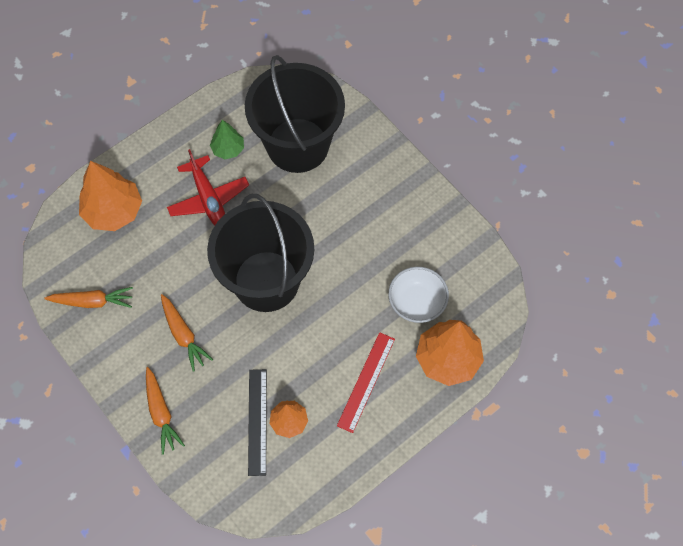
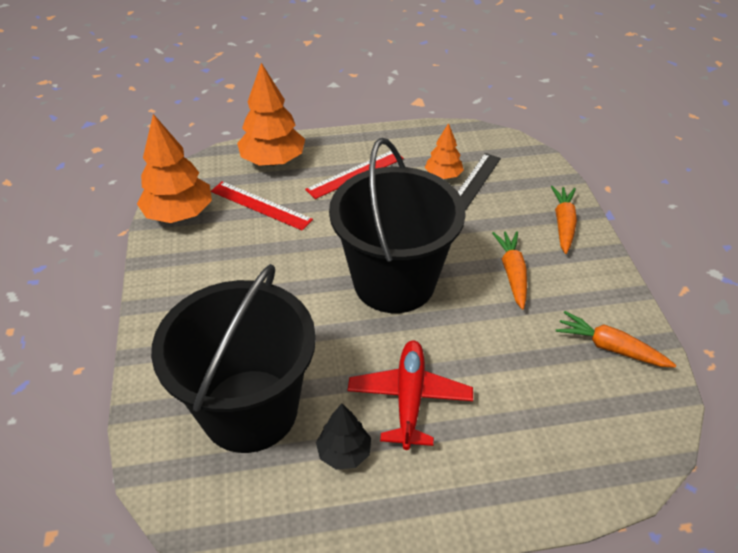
camera: 150 degrees left, 20 degrees down
(113, 211) = (548, 444): orange tree -> orange tree (179, 214)
(228, 149) = (344, 452): green tree -> black tree
(417, 302) = (261, 205): white bowl -> red ruler

